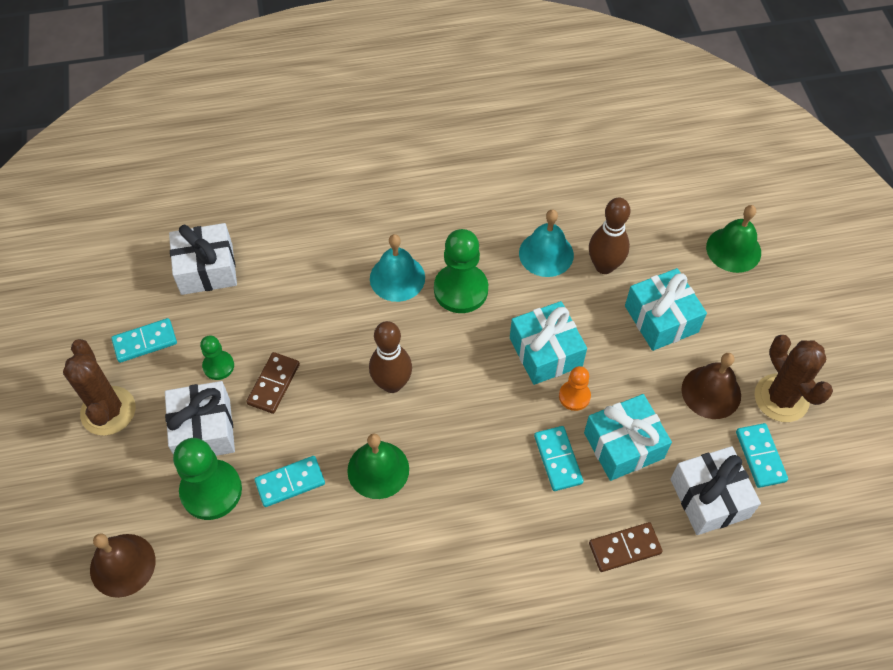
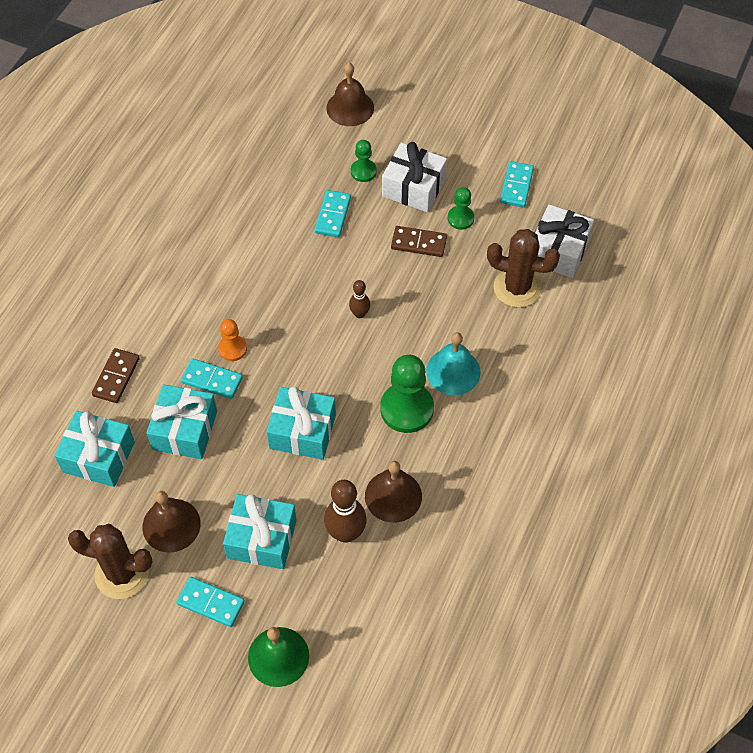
camera: 125 degrees right, 0 degrees up
(108, 411) = (472, 143): brown cactus -> brown cactus (517, 288)
(211, 491) = (363, 171): green pawn -> green pawn, size x0.55
(273, 384) = (419, 243): brown domino -> brown domino turned 45 degrees counterclockwise
(378, 469) = (299, 268): green bell -> none
(392, 384) = (359, 314): brown bowling pin -> brown bowling pin, size x0.56
(546, 254) = (393, 496): turquoise bell -> brown bell
(574, 396) = (250, 425): orange pawn -> orange pawn (232, 349)
(709, 498) = (99, 457): white gift -> turquoise gift
(760, 456) = (94, 517): turquoise domino -> turquoise domino (210, 603)

